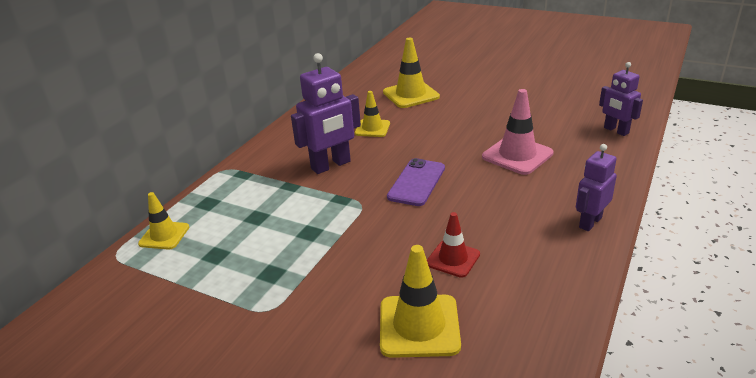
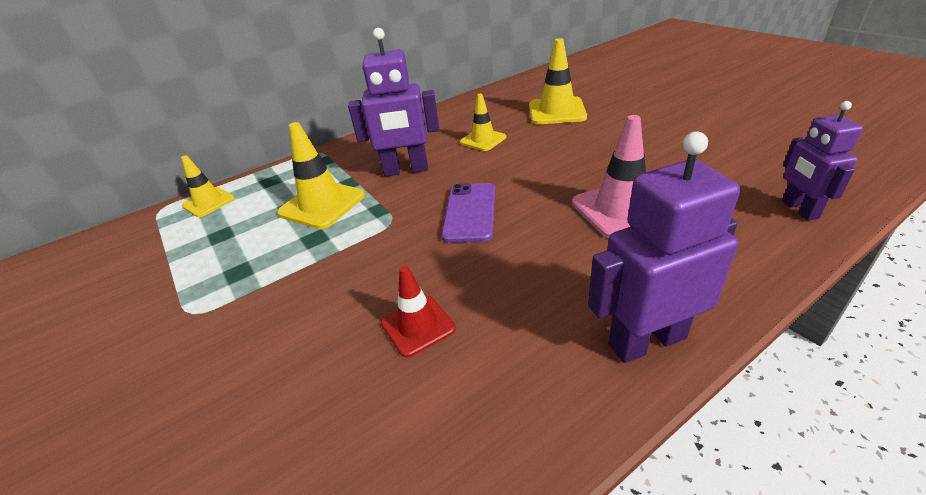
camera: 30 degrees right, 5 degrees up
(417, 182) = (470, 212): purple phone -> purple phone turned 45 degrees counterclockwise
(419, 326) = (294, 405): yellow traffic cone -> yellow traffic cone (322, 204)
(590, 222) = (646, 341): purple robot -> purple robot, size x1.56

